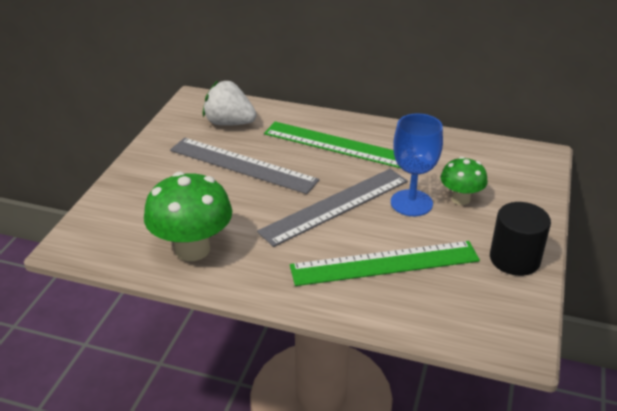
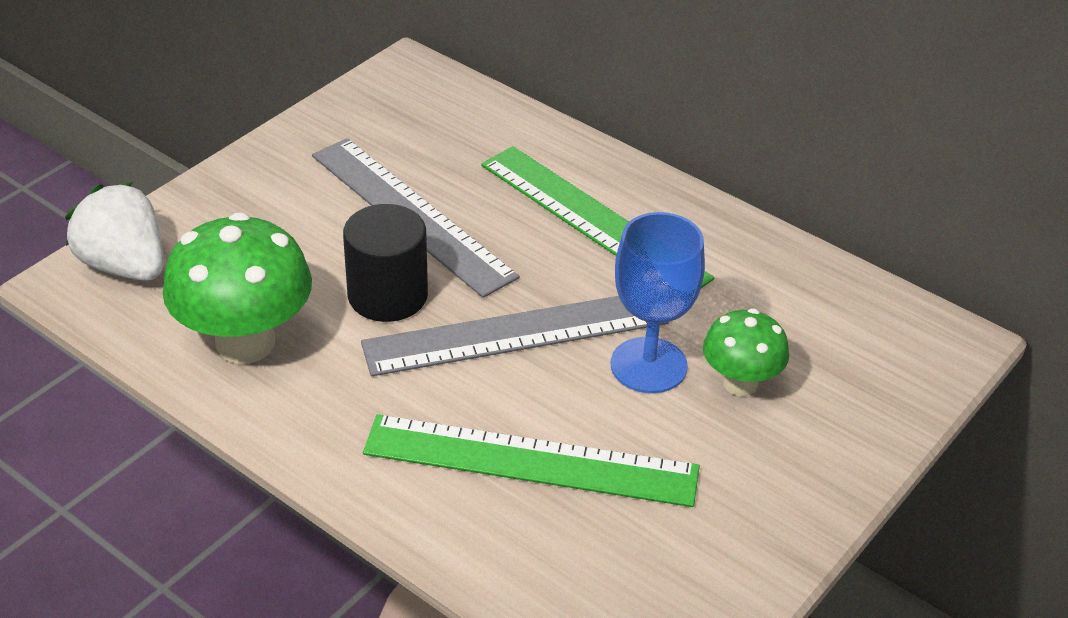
camera: 20 degrees right, 5 degrees up
(229, 123) = (436, 130): white strawberry -> white strawberry (125, 266)
(514, 259) = (758, 523): black cylinder -> black cylinder (387, 295)

